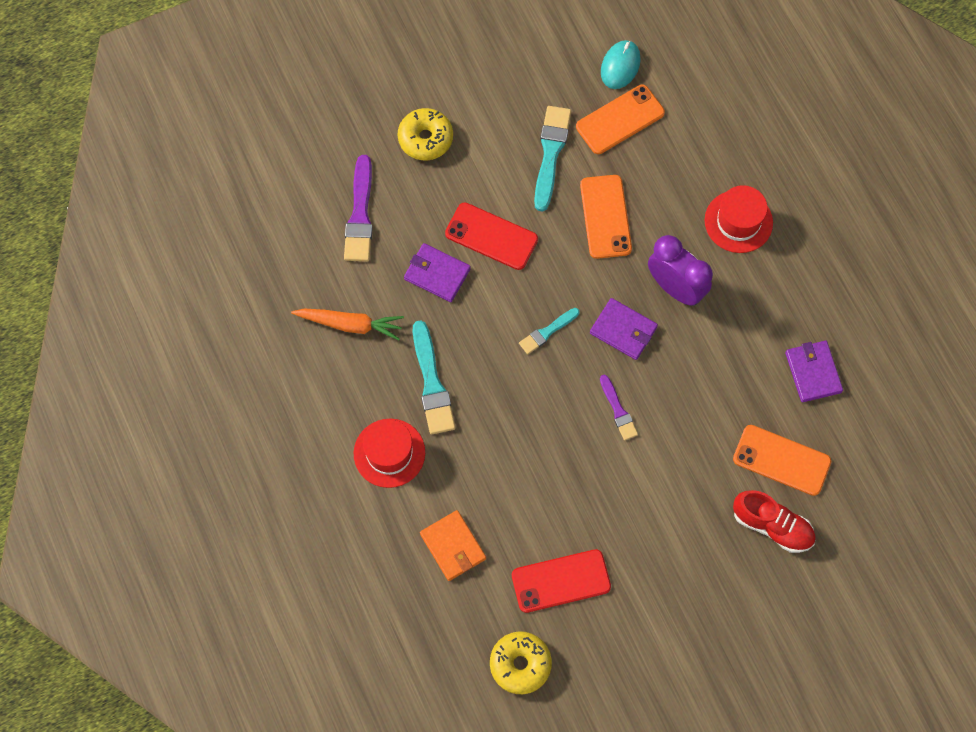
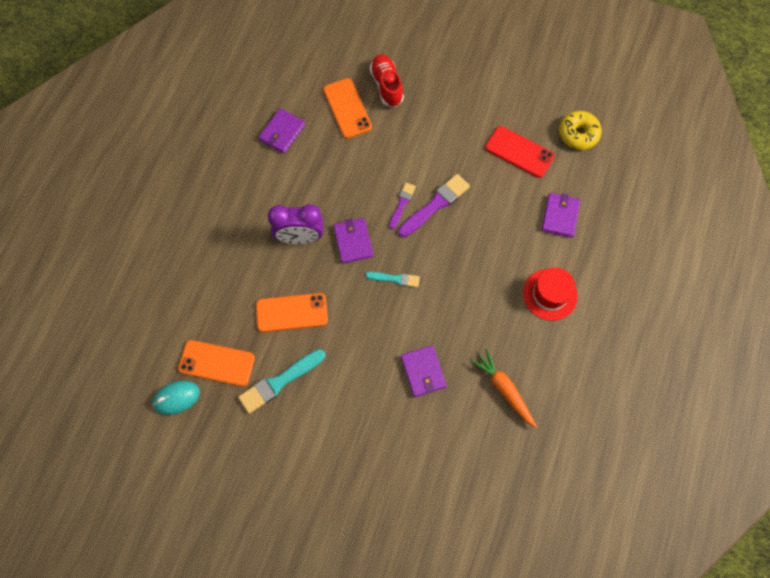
camera: 135 degrees left, 0 degrees up
(360, 214) = (432, 456): purple brush -> purple brush (435, 205)
(425, 138) = (342, 468): yellow donut -> none
(432, 383) = (489, 311): turquoise brush -> none
(453, 546) = (560, 216): orange wallet -> purple wallet
(491, 236) = (368, 364): red phone -> none
(605, 217) = (292, 312): orange phone -> orange phone turned 45 degrees clockwise
(675, 288) = (300, 237): purple clock -> purple clock turned 90 degrees counterclockwise
(738, 221) = (224, 240): red hat -> none

